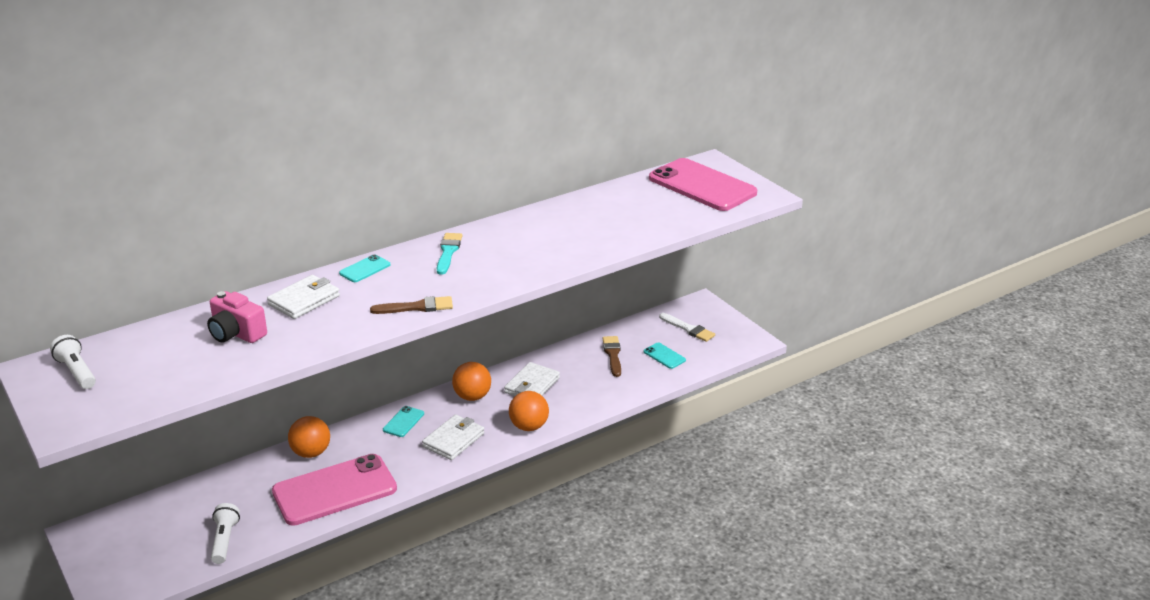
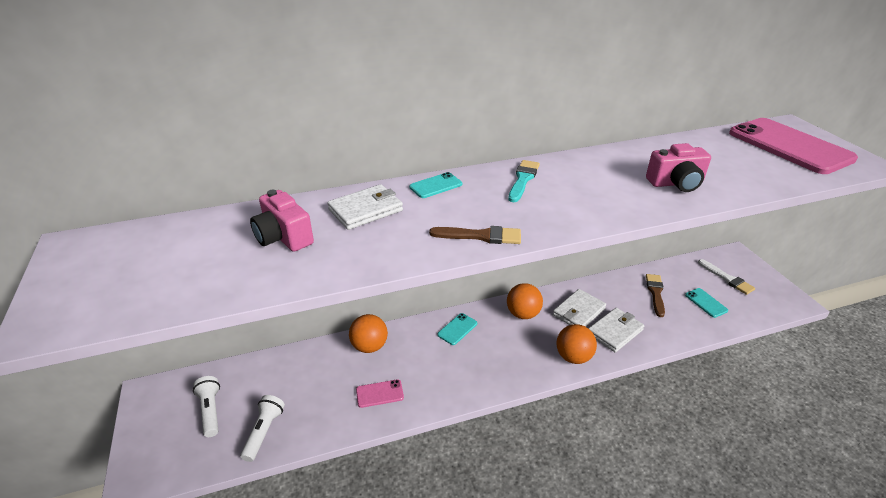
camera: 15 degrees right, 5 degrees up
(77, 372) = (106, 256): white flashlight -> white flashlight (211, 411)
(334, 490) = (379, 393): pink phone -> pink phone, size x0.42
(454, 440) = (500, 358): white wallet -> white wallet (615, 331)
(591, 237) = (676, 183): none -> pink camera

